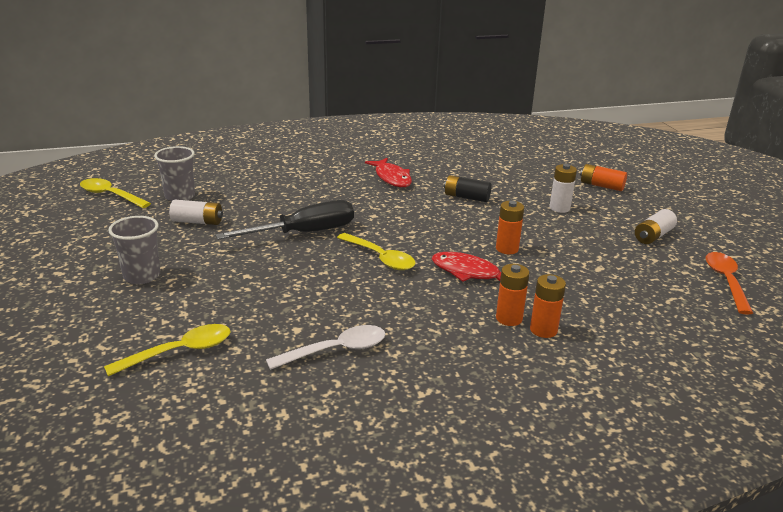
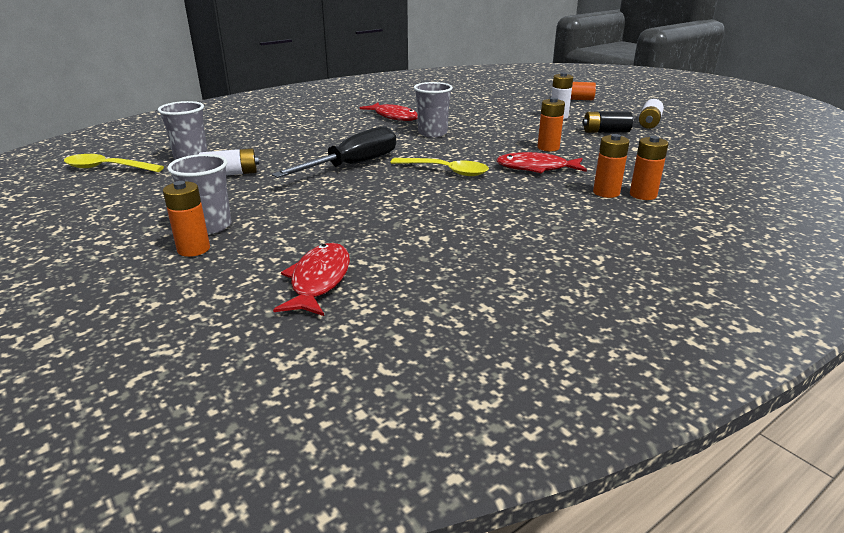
camera: 20 degrees left, 0 degrees up
(114, 297) = (193, 249): none -> orange battery
(179, 352) = (319, 280): yellow spoon -> red fish
(336, 350) = (481, 245): white spoon -> none
(410, 207) = (432, 133): none -> grey cup
(466, 197) = (475, 120): black battery -> black battery (605, 132)
(726, 281) = (734, 141): orange spoon -> none

